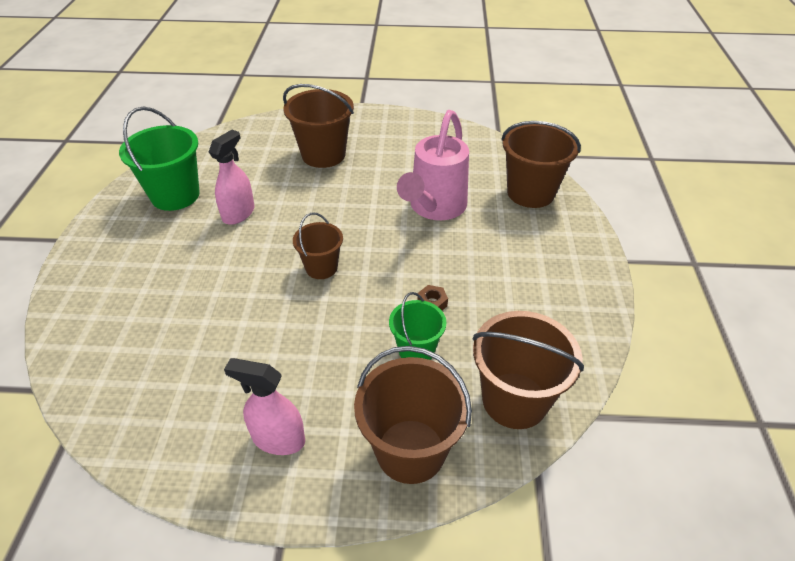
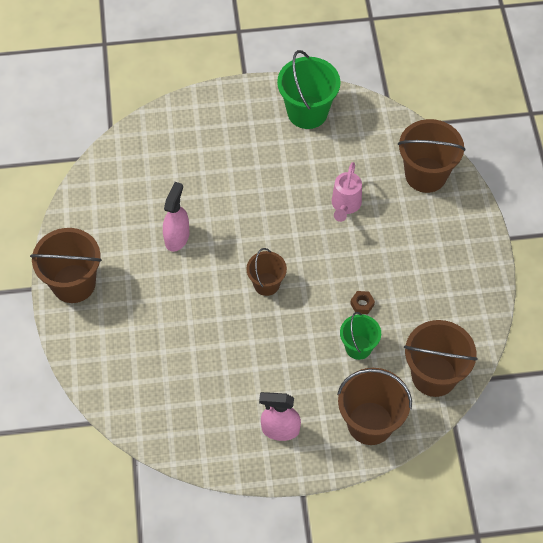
camera: 10 degrees left, 15 degrees up
(175, 195) = (112, 225): green bucket -> green bucket (307, 112)
(323, 155) = (229, 154): brown bucket -> brown bucket (73, 283)
(434, 208) = (345, 206): pink watering can -> pink watering can, size x0.60

